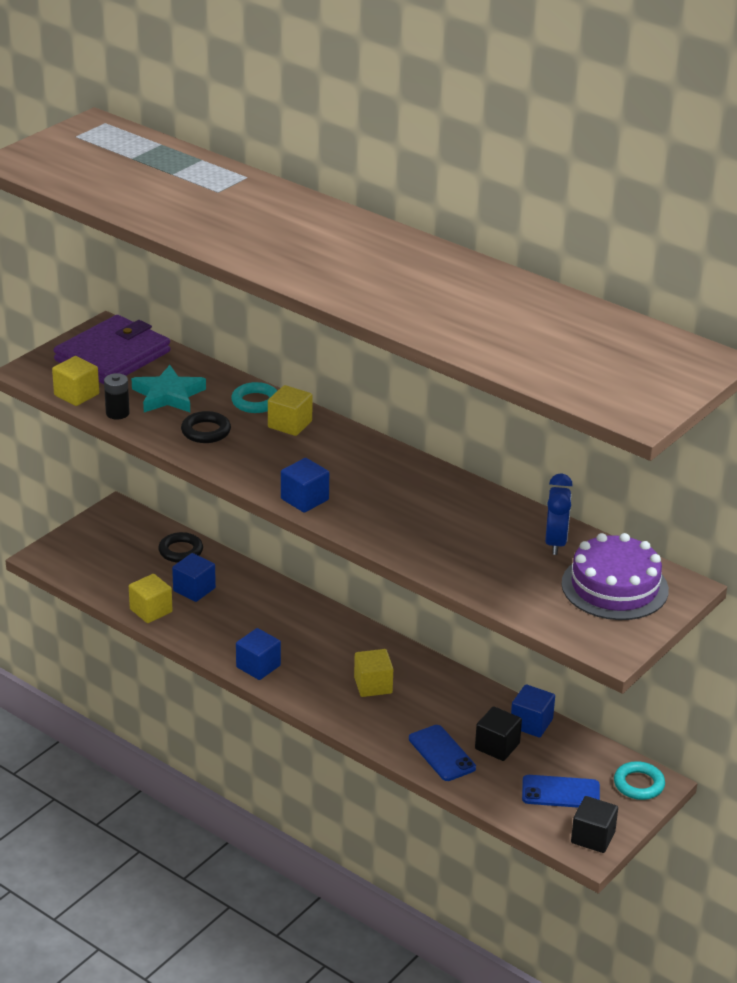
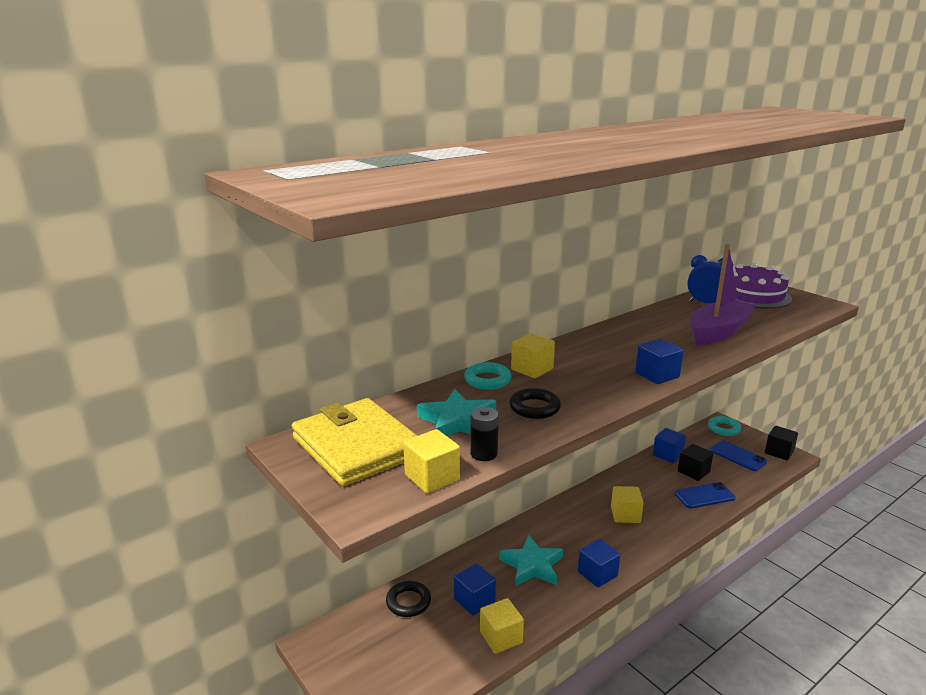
camera: 75 degrees left, 10 degrees down
(112, 356) = (356, 446): purple wallet -> yellow wallet
(257, 621) = (532, 565): none -> turquoise star
(451, 547) = (718, 332): none -> purple boat
(560, 792) = (737, 456): blue phone -> blue phone turned 60 degrees counterclockwise

